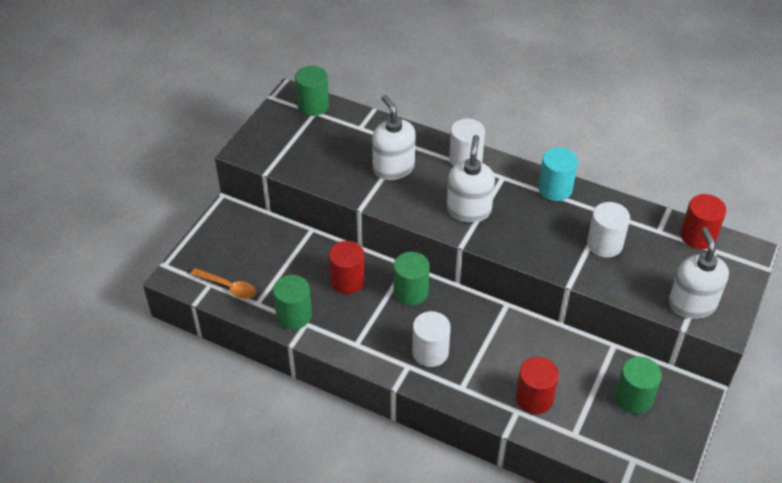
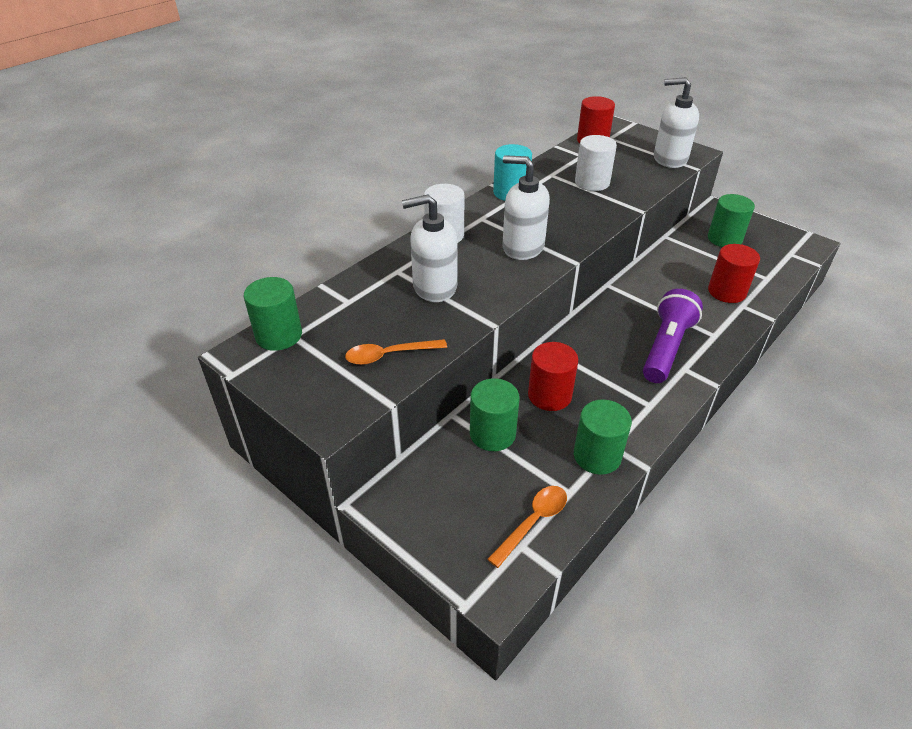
camera: 75 degrees left, 5 degrees down
(309, 162) = (389, 355): none -> orange spoon
(411, 292) = (578, 346): green cylinder -> green cylinder (492, 434)
(430, 352) = (666, 348): white cylinder -> purple flashlight

